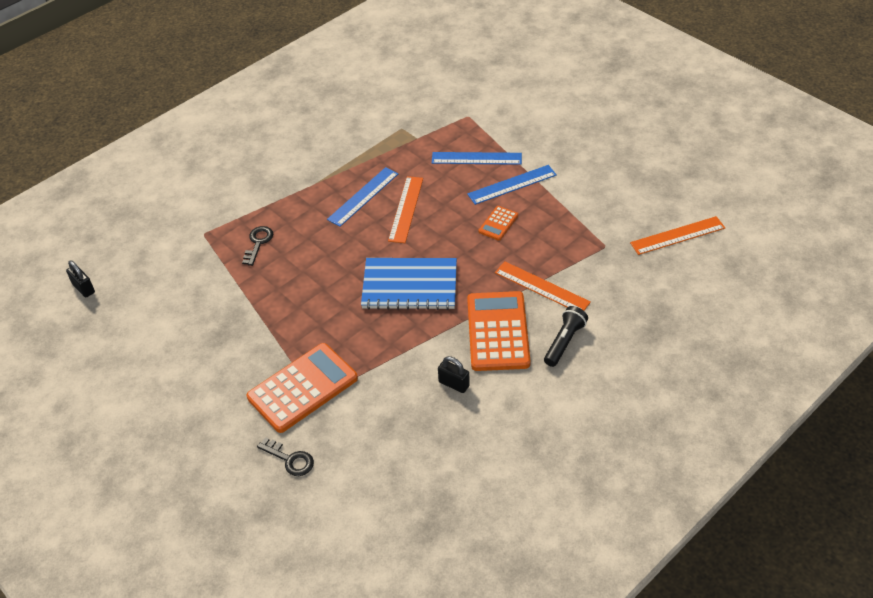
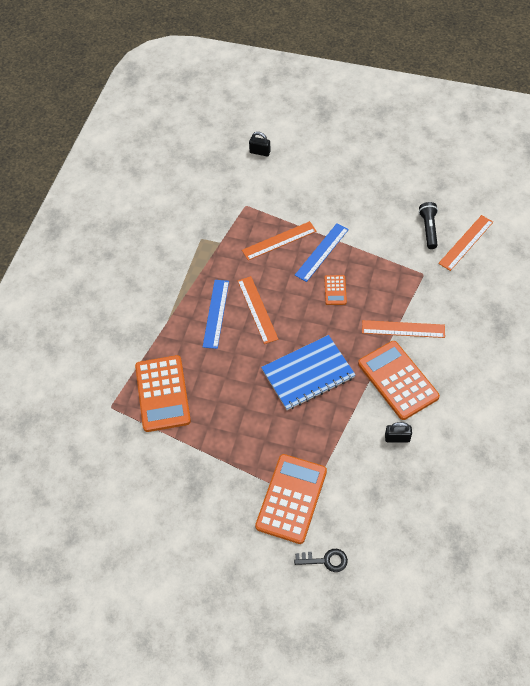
camera: 30 degrees left, 10 degrees up
(84, 288) = (47, 505): black padlock -> black padlock (260, 152)
(258, 243) = (162, 393): black key -> orange calculator
(476, 158) = (279, 241): blue ruler -> orange ruler
(564, 342) = (448, 365): black flashlight -> black flashlight (428, 229)

